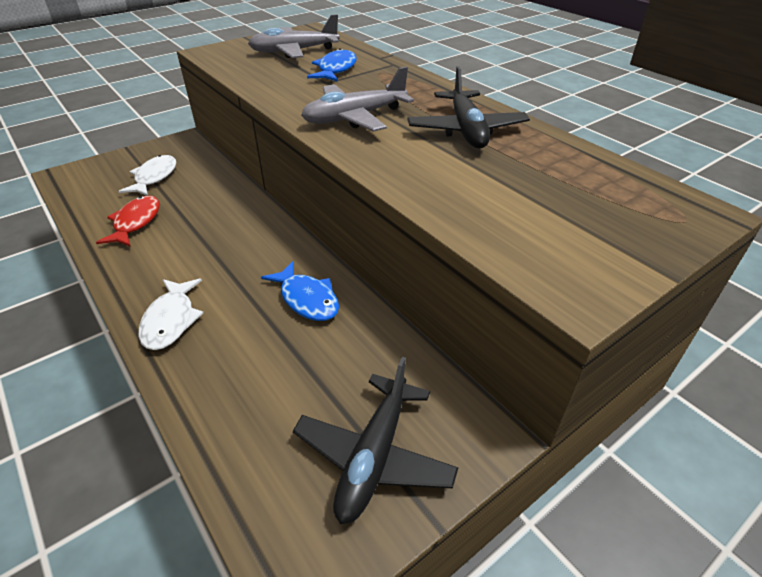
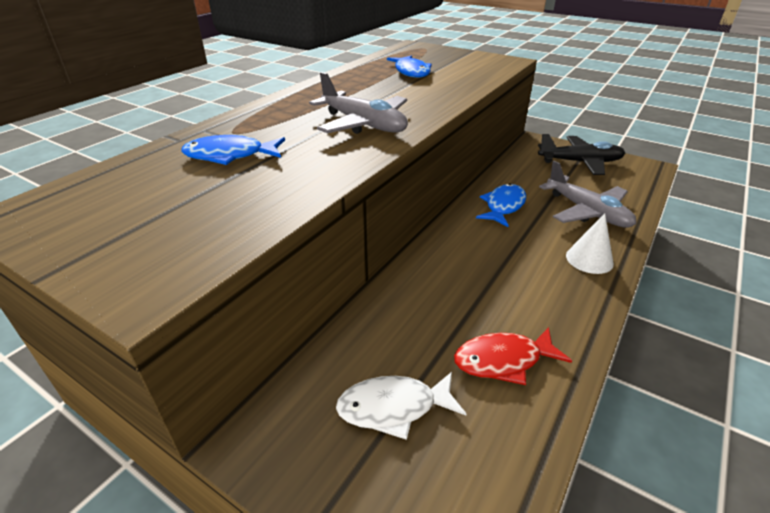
camera: 110 degrees left, 5 degrees down
(171, 320) = (589, 259): white fish -> white cone
(294, 51) = (151, 199): grey plane -> grey plane (587, 212)
(466, 130) = (358, 88): black plane -> none
(523, 175) = (411, 72): none -> blue fish

